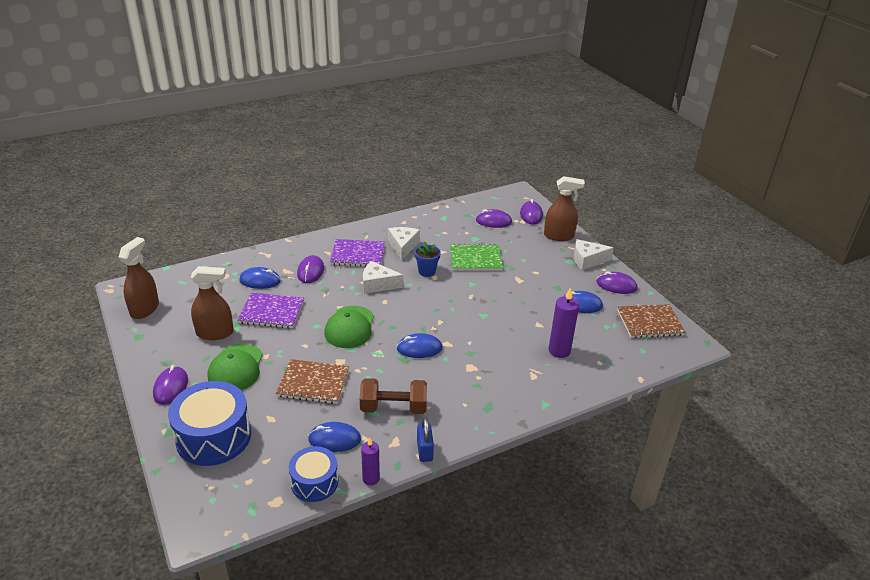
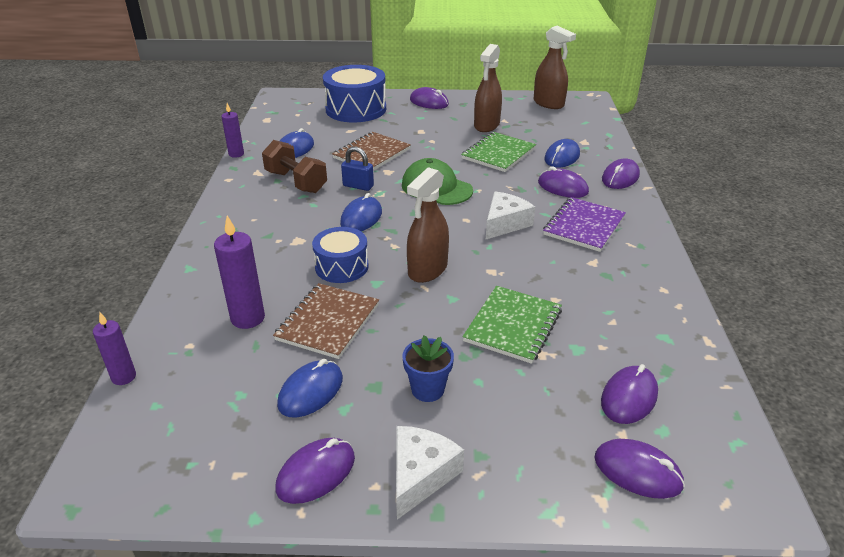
camera: 120 degrees right, 0 degrees up
(236, 368) = (427, 127): green cap -> none
(271, 312) = (498, 154): purple notebook -> green notebook
(280, 251) = (620, 177): none -> purple mouse
(314, 482) = (264, 134): blue drum -> blue drum (341, 266)
(393, 408) = (296, 182): brown dumbbell -> brown dumbbell turned 75 degrees counterclockwise
(403, 246) = (587, 267): white cheese -> none
(424, 451) = (230, 182): blue padlock -> blue padlock (358, 186)
(427, 271) = (509, 268): blue flower pot -> blue flower pot (427, 389)
(559, 236) = (531, 476): brown spray bottle -> brown spray bottle (427, 270)
(642, 373) = (124, 377): none -> purple candle
(649, 323) = (191, 456): brown notebook -> brown notebook (328, 322)

